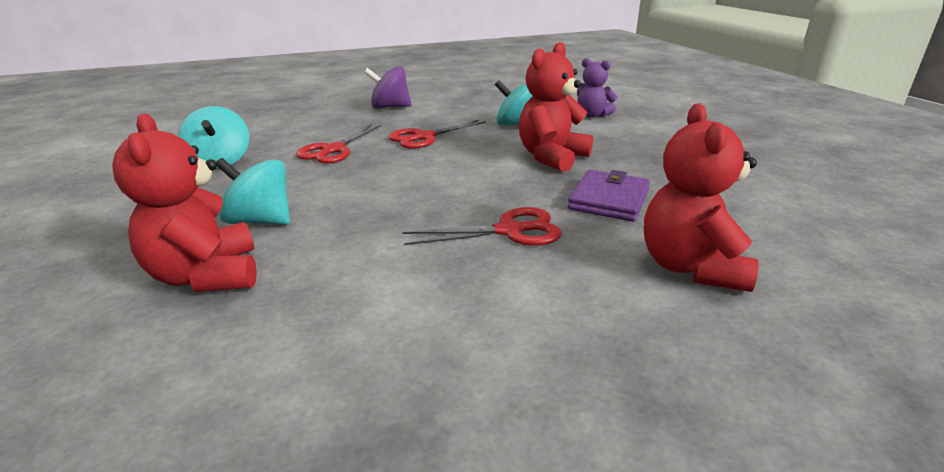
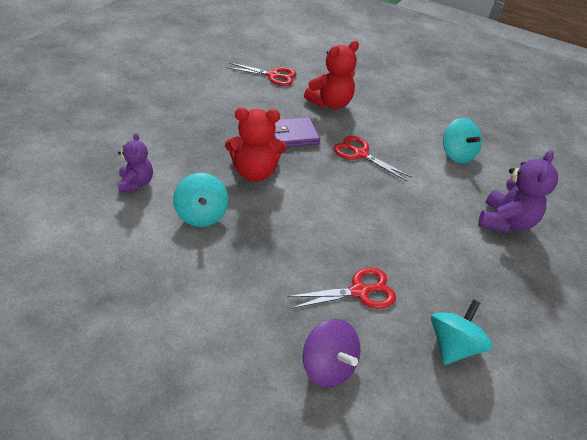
camera: 135 degrees left, 15 degrees up
(206, 276) = (505, 222): red teddy bear -> purple teddy bear
(260, 221) = (462, 243): turquoise spinning top -> turquoise spinning top (456, 154)
(390, 107) = (224, 339): purple spinning top -> purple spinning top (328, 366)
(424, 137) = (280, 254): red scissors -> red scissors (273, 76)

